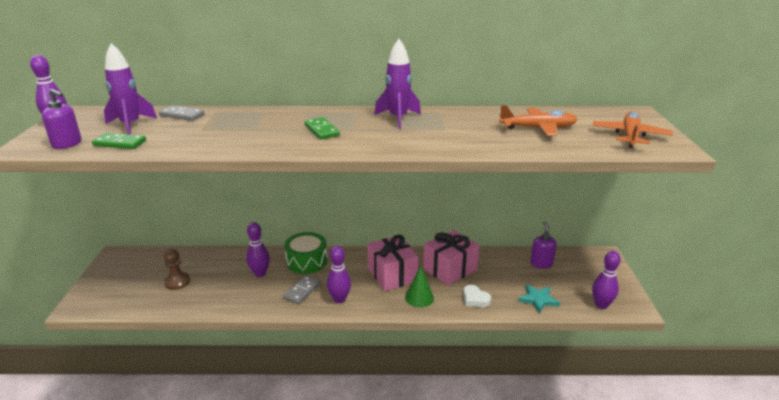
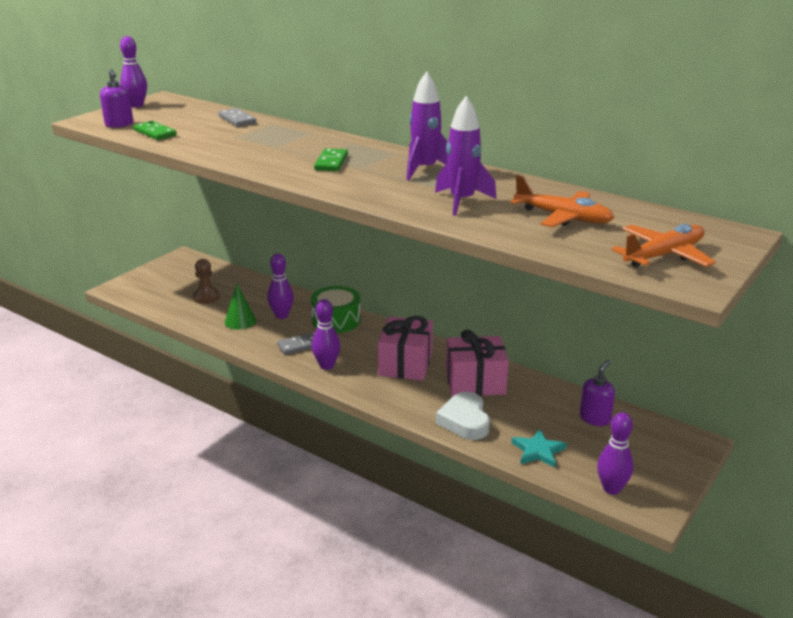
camera: 35 degrees right, 0 degrees up
(131, 125) = (185, 120): purple rocket -> purple rocket (462, 201)
(419, 298) = (406, 395): green cone -> green cone (240, 321)
(475, 299) = (465, 421): white heart -> white heart, size x1.54

